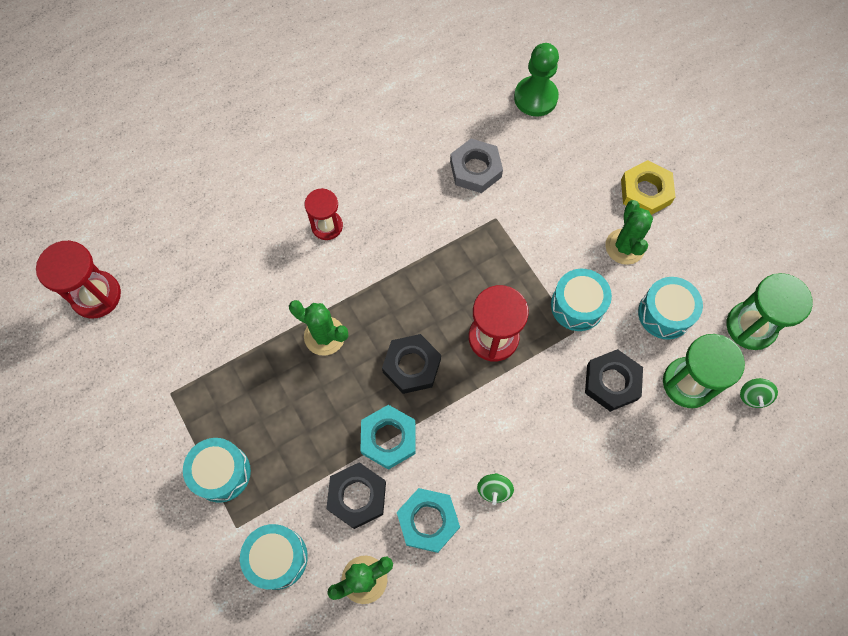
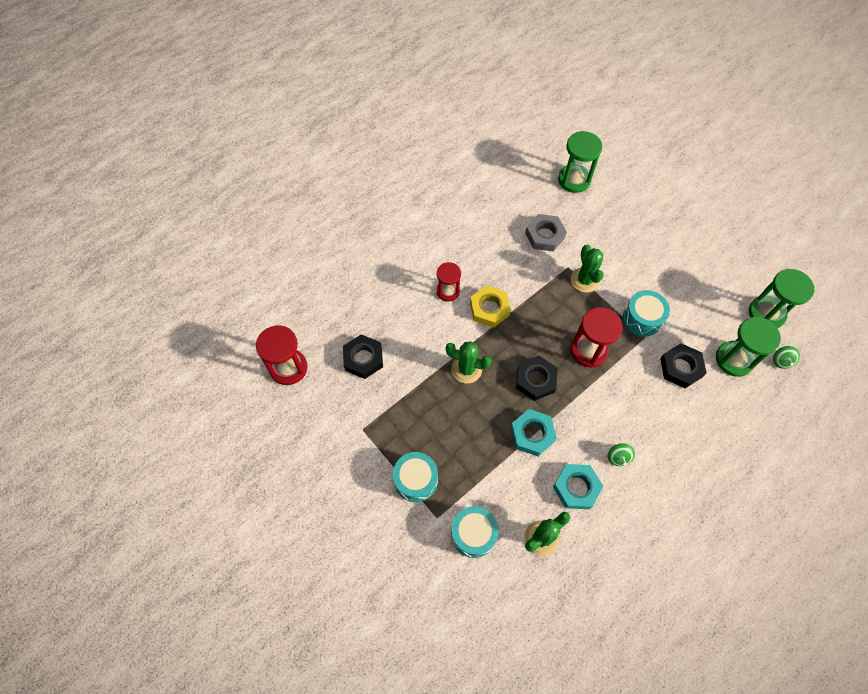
camera: 10 degrees left, 5 degrees down
(357, 496) = (520, 479): black nut -> black nut (363, 359)
(535, 97) = (574, 180): green pawn -> green hourglass
(625, 247) = (664, 273): green cactus -> green cactus (585, 280)
(645, 192) = (668, 233): yellow nut -> yellow nut (489, 309)
(665, 313) = (705, 314): turquoise drum -> none

